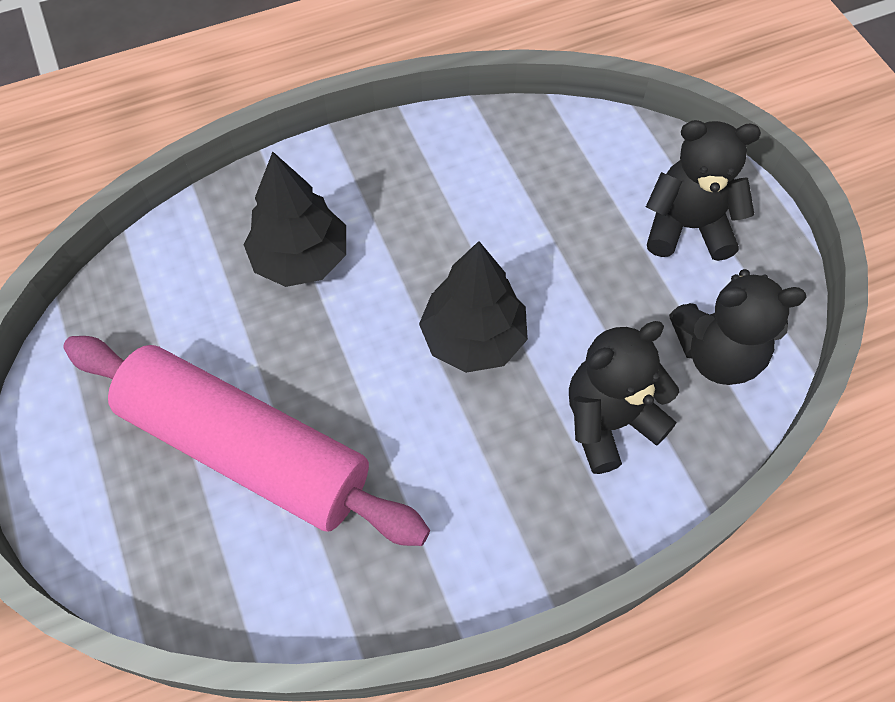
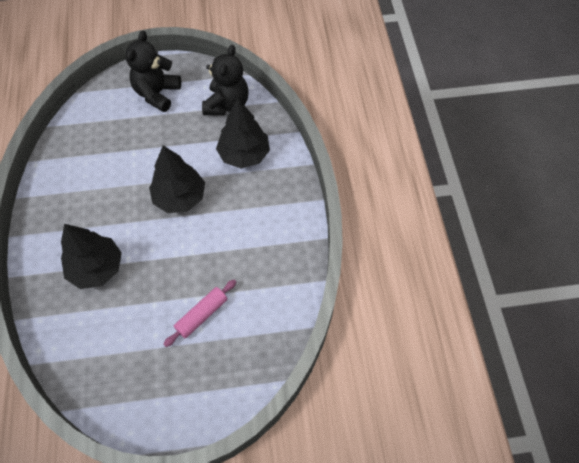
camera: 75 degrees left, 0 degrees up
(246, 450) = (202, 315): pink rolling pin -> pink rolling pin, size x0.42
(609, 422) = (244, 154): black teddy bear -> black tree

